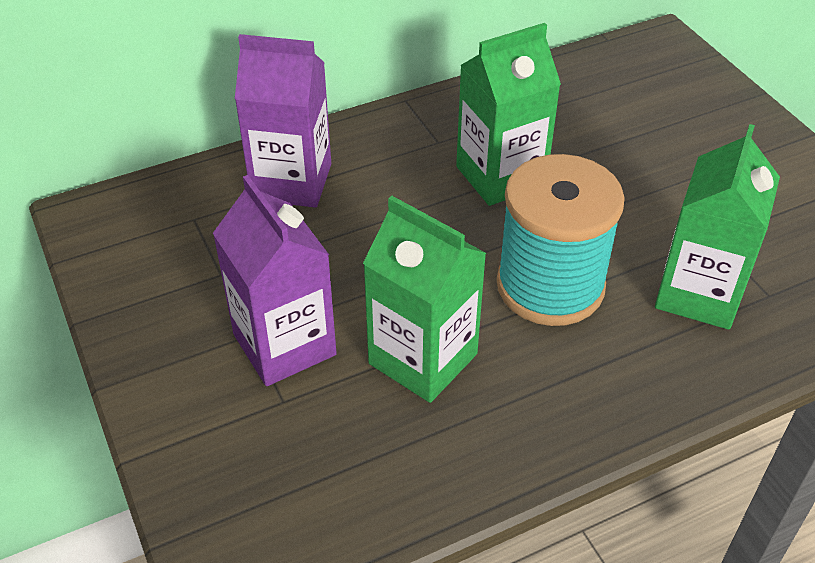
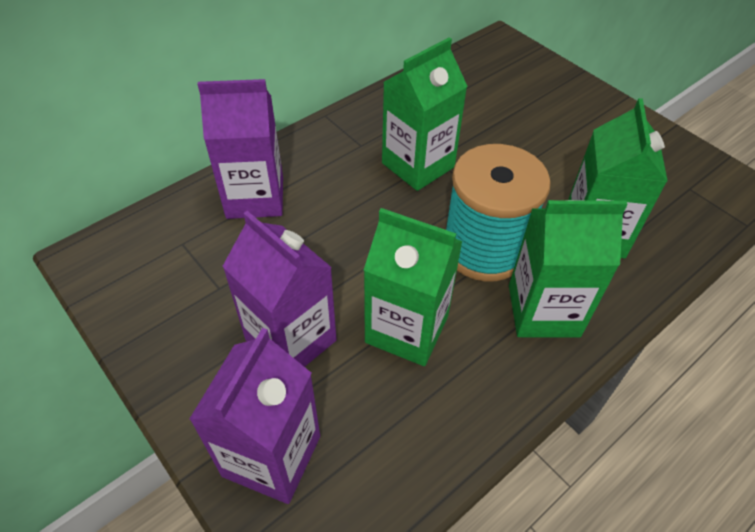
camera: 15 degrees left, 5 degrees up
(226, 460) = (272, 456): none -> purple carton
(599, 370) = (543, 310): none -> green carton

